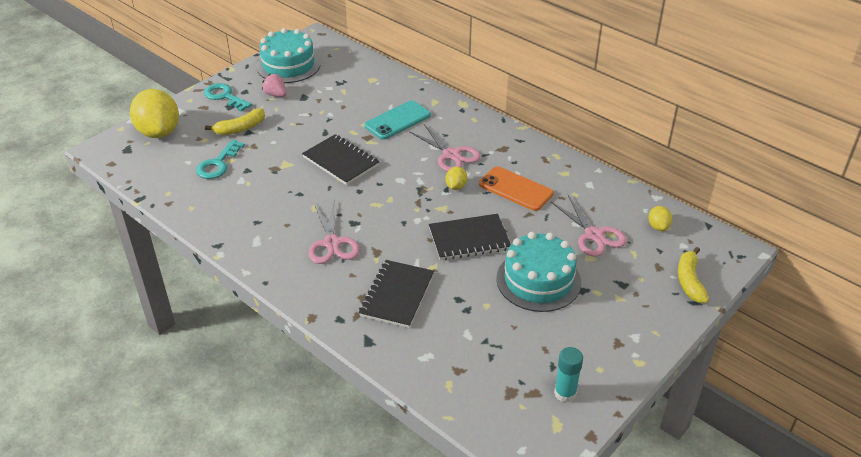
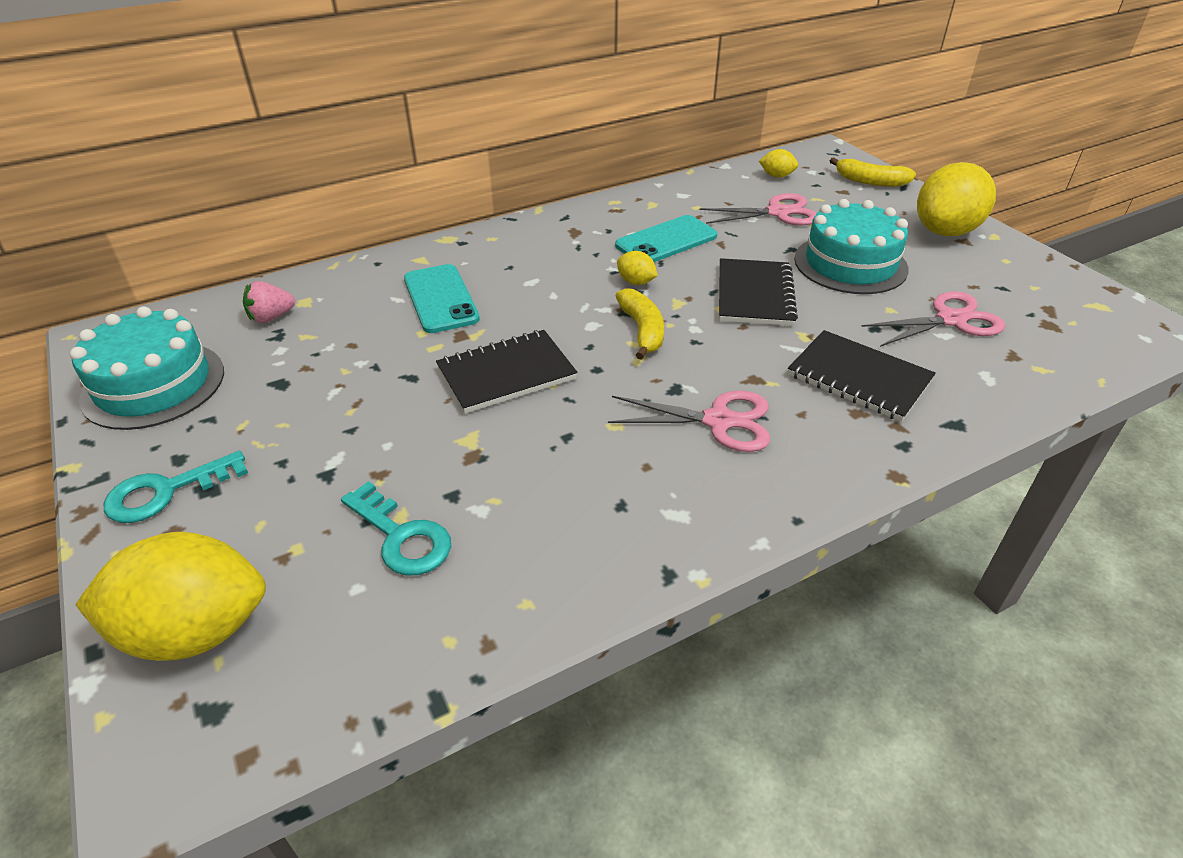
camera: 70 degrees left, 0 degrees up
(240, 128) = (305, 484): yellow banana -> yellow banana (642, 330)
(276, 95) = (236, 417): pink strawberry -> pink strawberry (271, 317)
(451, 155) = (561, 271): pink scissors -> pink scissors (950, 320)
(515, 189) = (666, 241): orange phone -> turquoise phone
(565, 393) = (1048, 289): turquoise glue stick -> none
(626, 331) = (945, 231): none -> yellow lemon

